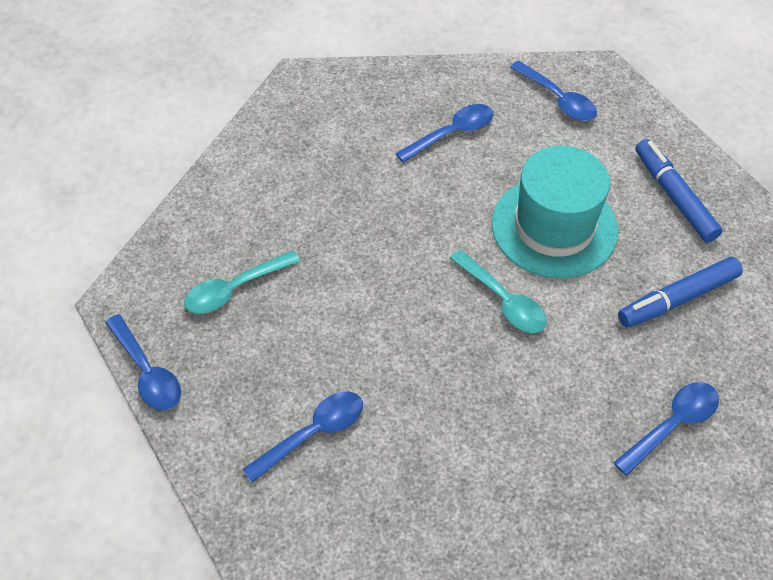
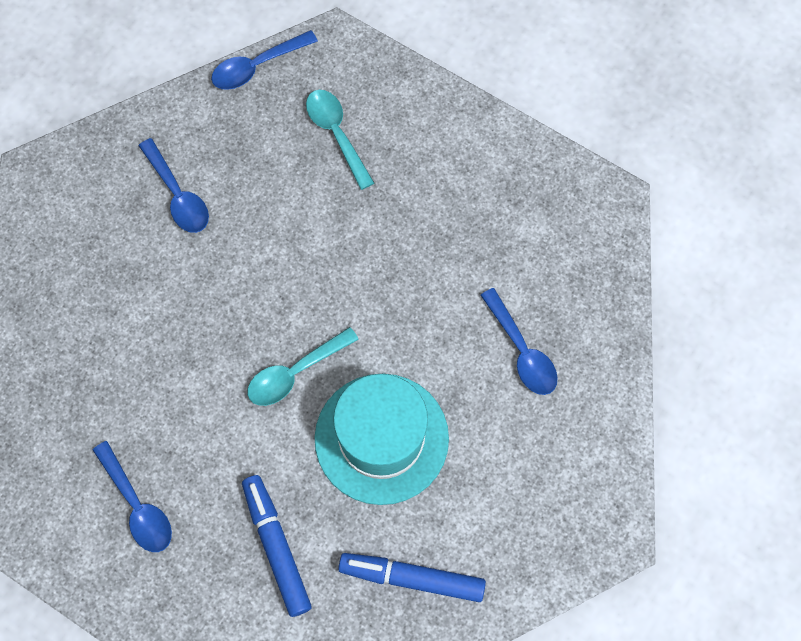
camera: 95 degrees right, 15 degrees up
(558, 99) = (569, 477): blue spoon -> none
(674, 196) = (412, 578): blue marker -> blue marker turned 150 degrees counterclockwise

